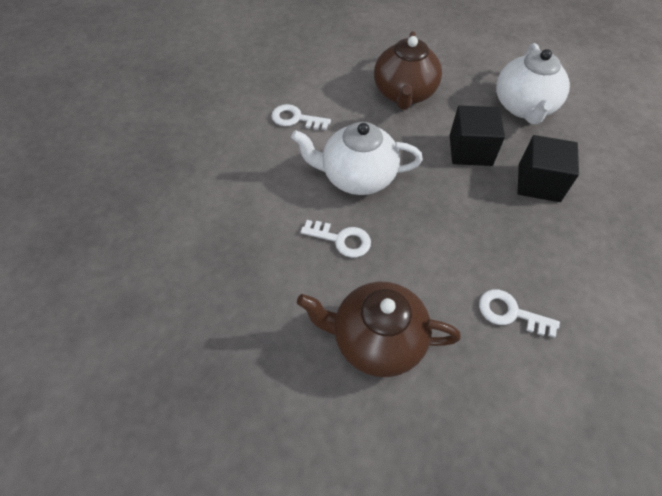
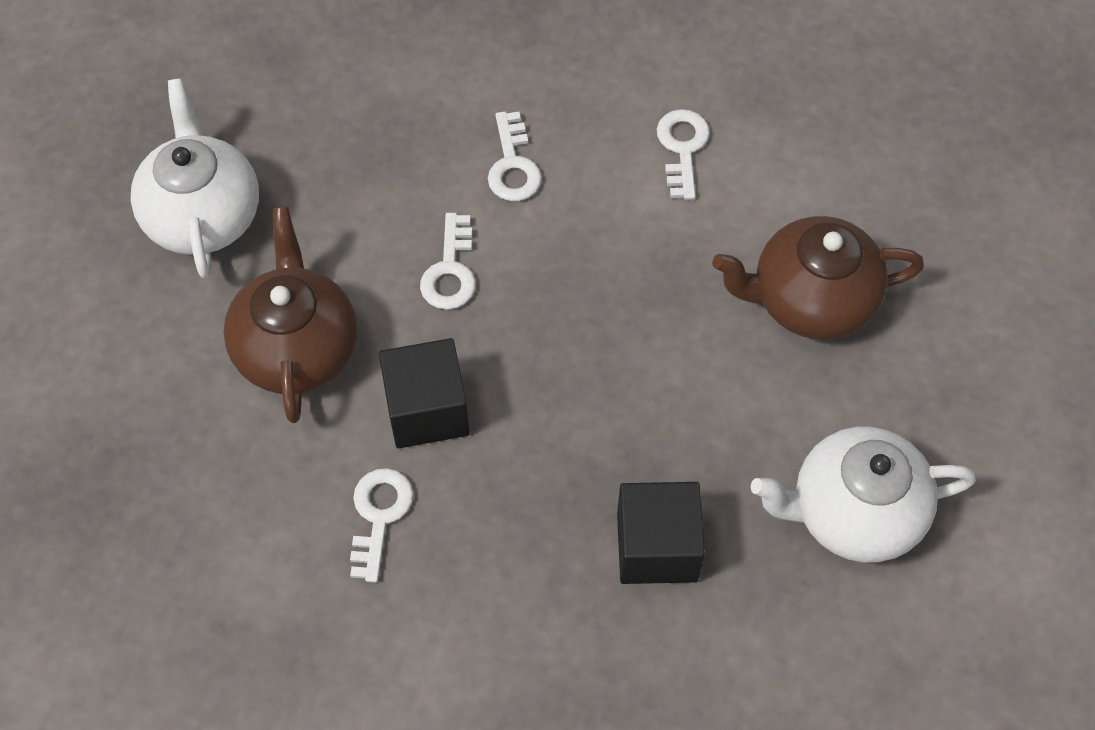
camera: 75 degrees right, 5 degrees up
(277, 193) = (513, 166): none -> white key
(357, 177) = (581, 265): white teapot -> white teapot (203, 215)
(470, 150) = (700, 428): black cube -> black cube (427, 410)

